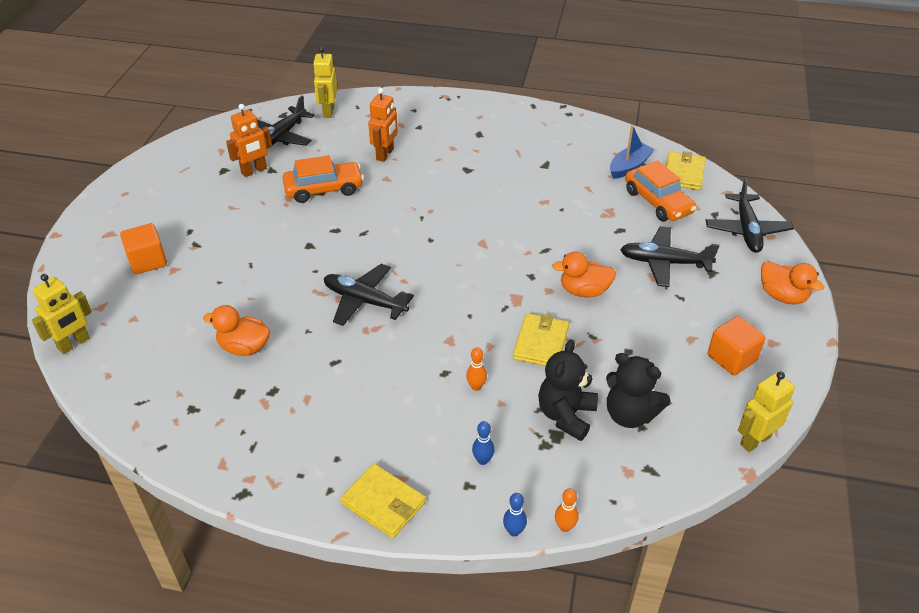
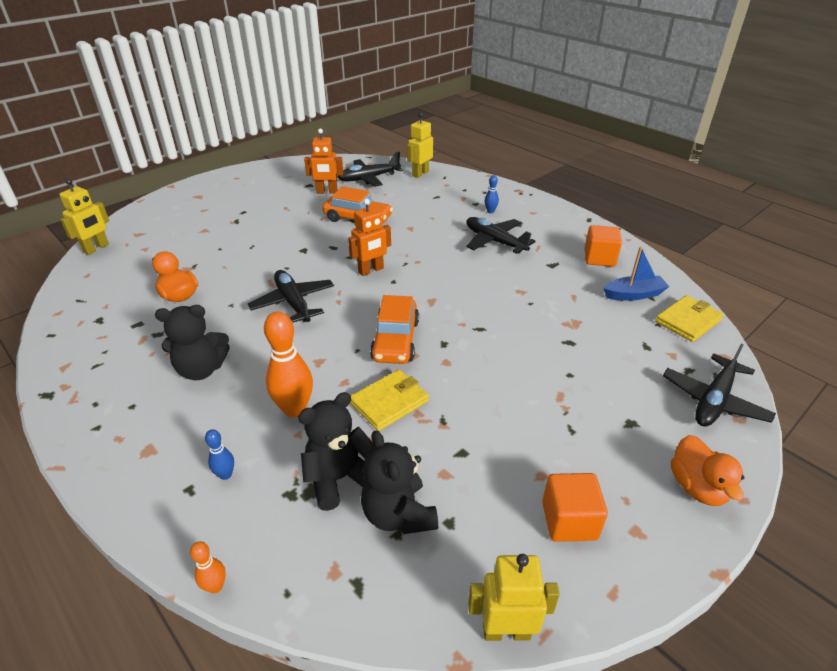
camera: 35 degrees right, 5 degrees down
(74, 344) = (96, 248): yellow robot -> yellow robot turned 45 degrees counterclockwise
(147, 261) = (197, 219): orange cube -> orange cube (599, 258)
(358, 398) = (201, 369): none -> black teddy bear
(383, 503) = (115, 462): yellow wallet -> none
(385, 154) = (428, 212): orange robot -> orange robot (371, 270)
(476, 387) = (294, 409): orange bowling pin -> orange bowling pin, size x2.05
(514, 531) = (171, 558): blue bowling pin -> blue bowling pin (490, 211)
(584, 291) = (478, 377): orange duck -> none
(658, 202) = (634, 334): orange car -> orange car (396, 340)
(664, 262) = (586, 389): black plane -> black plane (494, 241)

